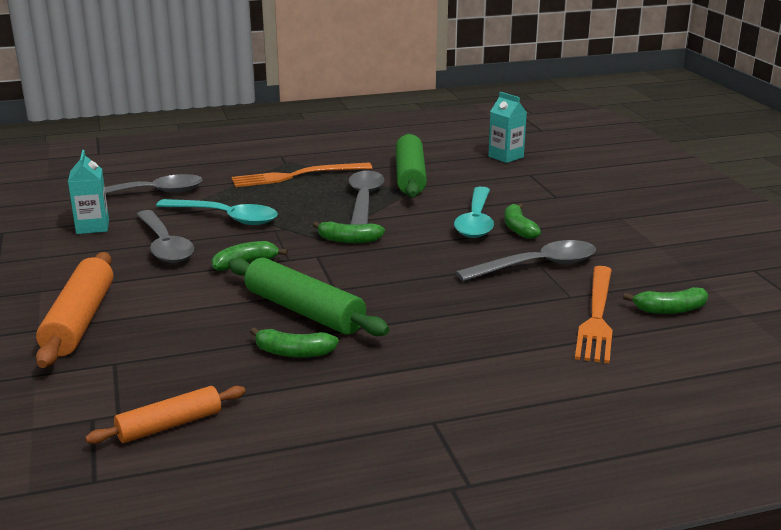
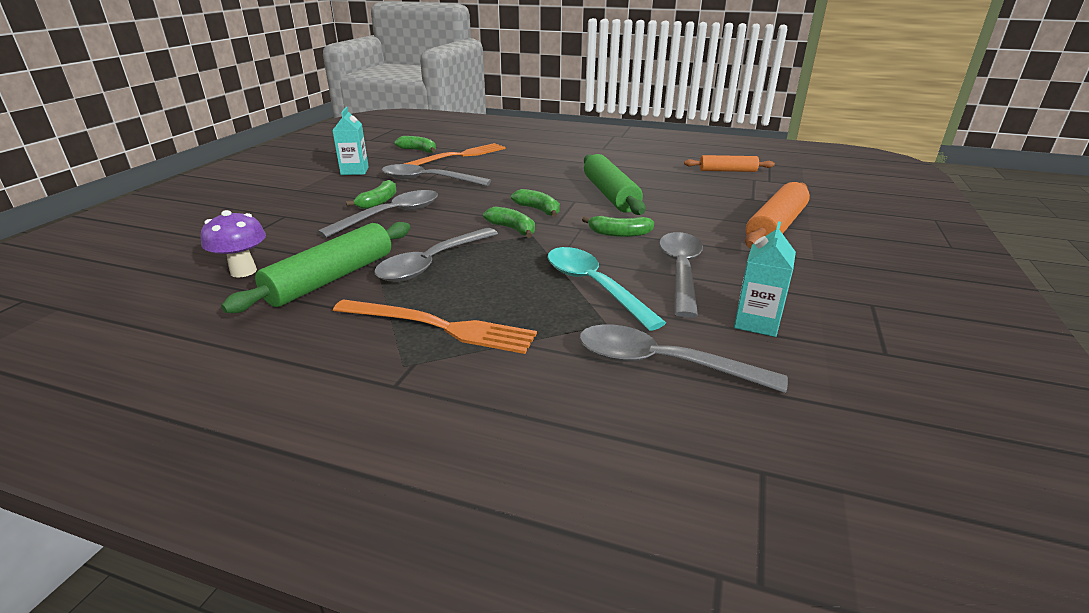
camera: 145 degrees left, 5 degrees up
(293, 352) = (639, 179): green banana -> green banana (538, 210)
(473, 165) = (243, 271): none -> purple mushroom
(476, 221) = (391, 215): turquoise spoon -> grey spoon
(506, 157) = (186, 271): turquoise carton -> turquoise carton (354, 171)

